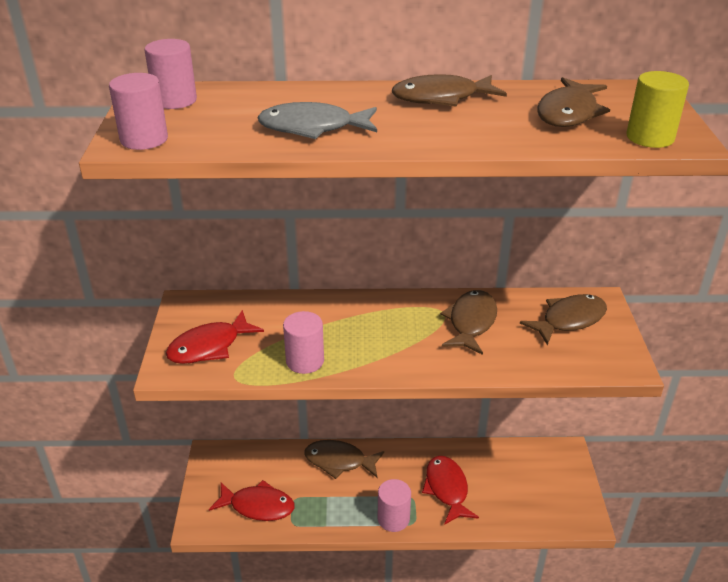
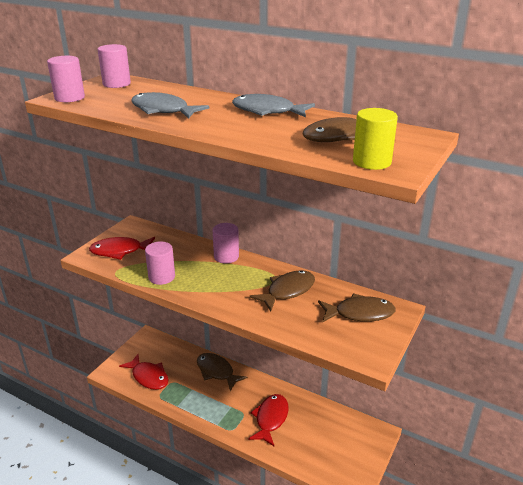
camera: 30 degrees right, 5 degrees down
(393, 519) = (220, 421): pink cylinder -> pink cylinder (226, 257)
(441, 98) = (267, 111): brown fish -> grey fish

